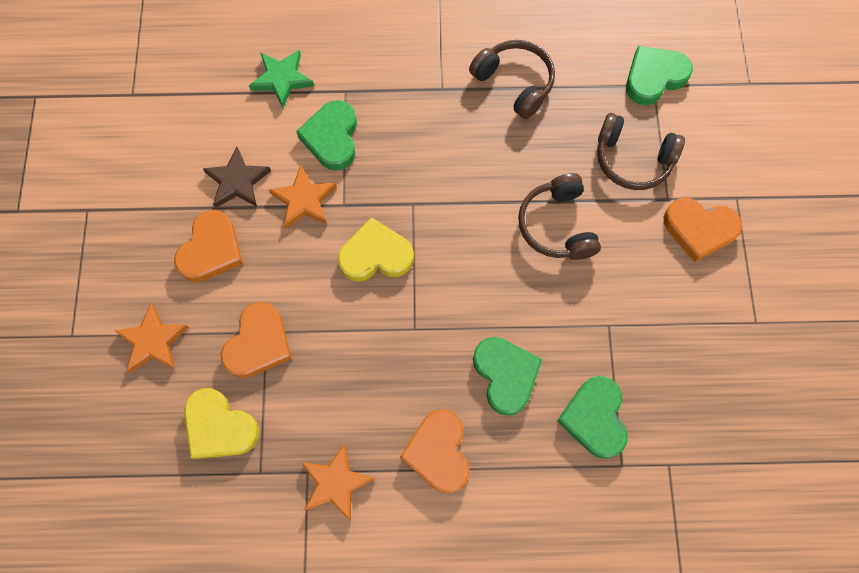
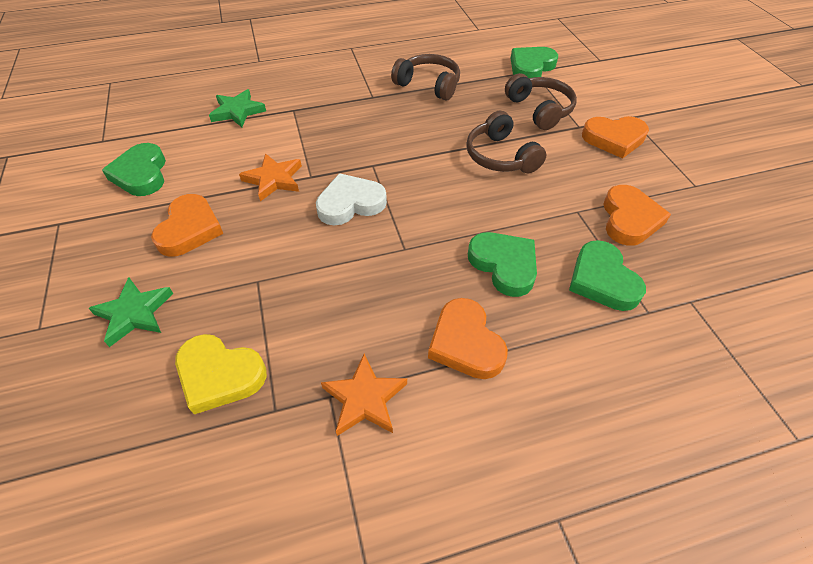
camera: 15 degrees left, 20 degrees down
(153, 341) = (134, 313): orange star -> green star
(237, 181) = (208, 178): brown star -> none
(258, 343) = (250, 291): orange heart -> orange heart (629, 219)
(332, 138) = (289, 137): green heart -> green heart (141, 174)
(376, 255) = (350, 204): yellow heart -> white heart
(632, 159) = (539, 110): brown headphones -> brown headphones turned 120 degrees counterclockwise

